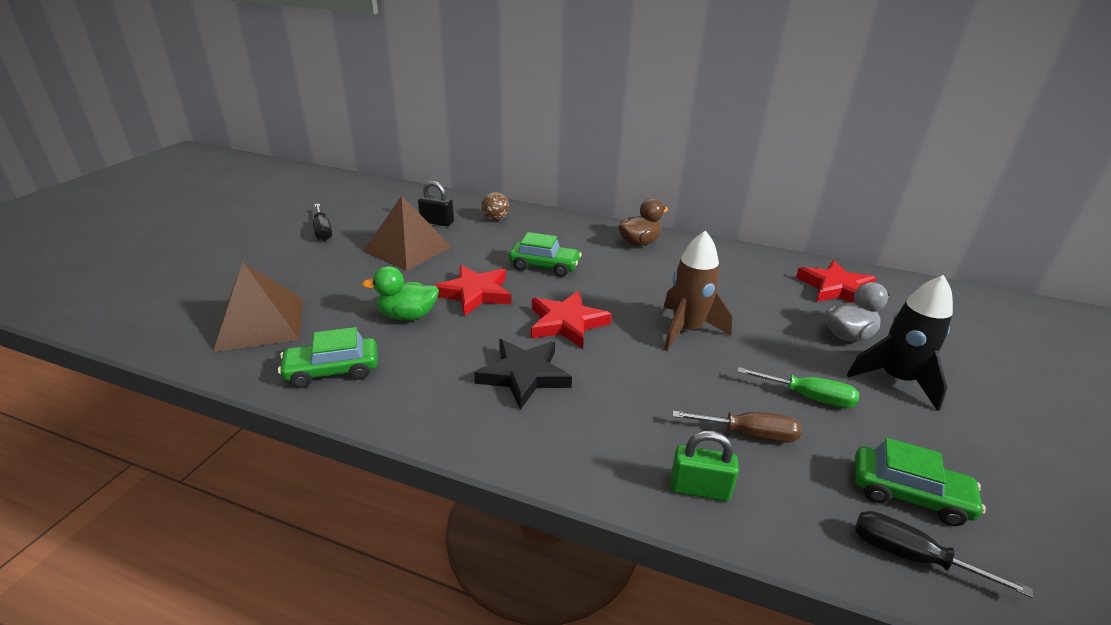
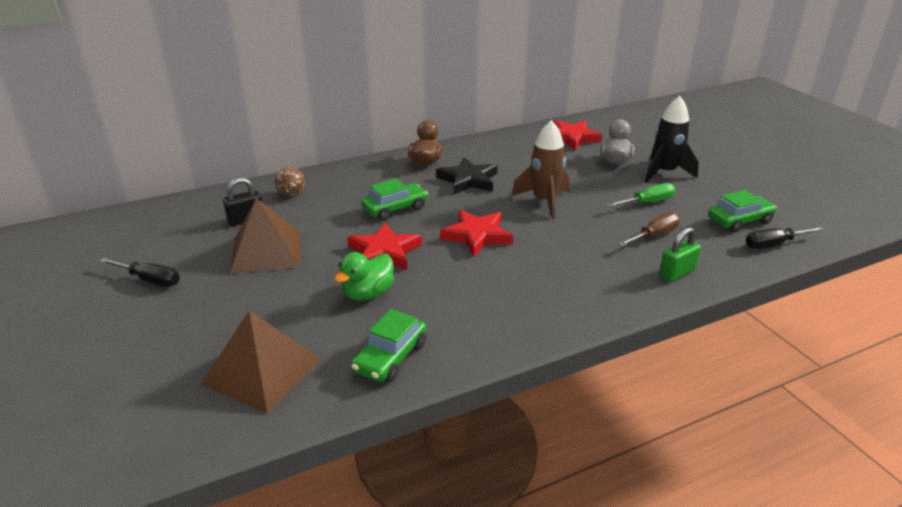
camera: 45 degrees left, 0 degrees up
(524, 375) = (510, 279): black star -> black star (468, 180)

